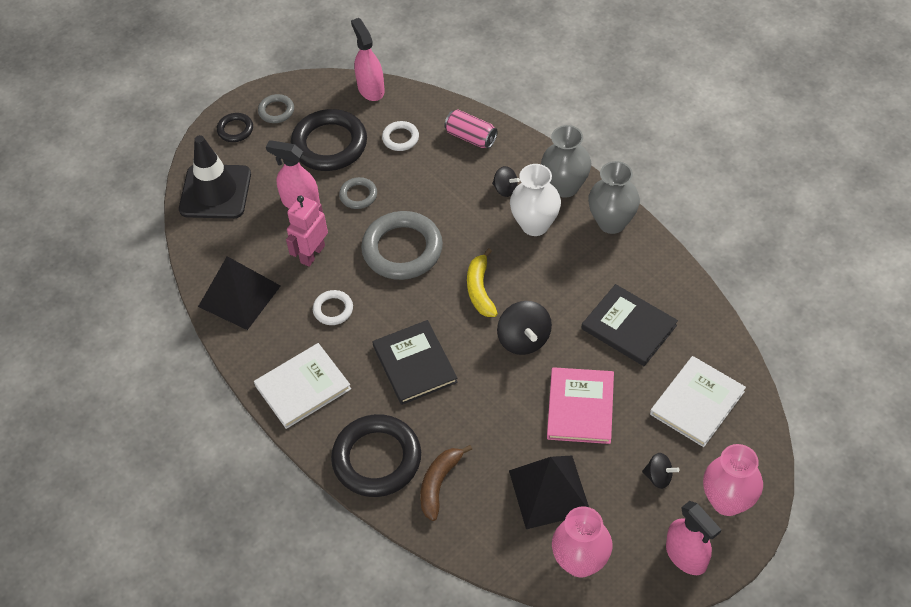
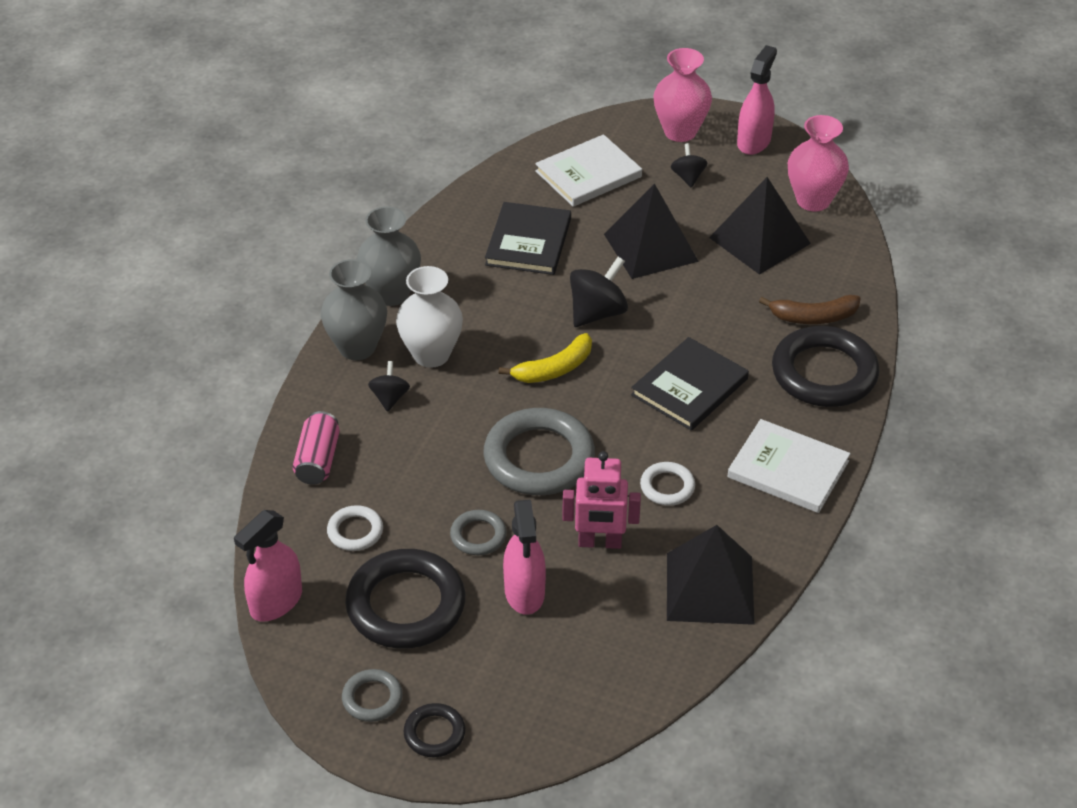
camera: 120 degrees left, 10 degrees down
(215, 192) = (562, 699): black traffic cone -> none
(580, 407) = (650, 247): pink book -> black pyramid
(697, 403) = (588, 174): white book -> white book turned 45 degrees counterclockwise

